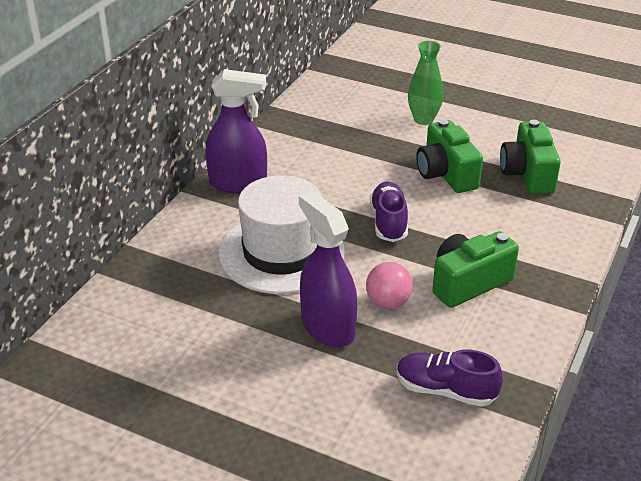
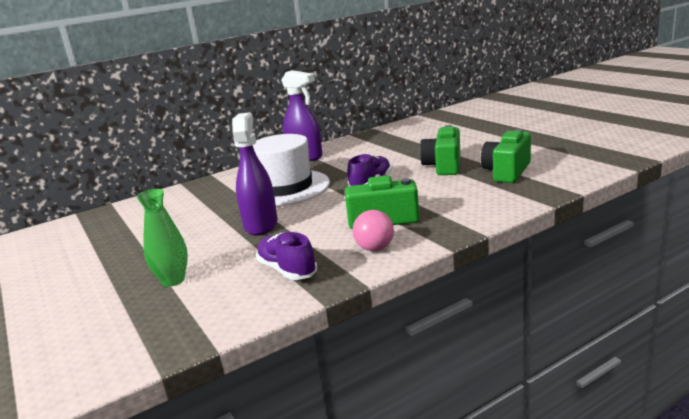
camera: 35 degrees right, 15 degrees down
(388, 302) = (315, 220): pink ball -> pink ball (375, 248)
(423, 119) = (463, 140): green vase -> green vase (173, 280)

